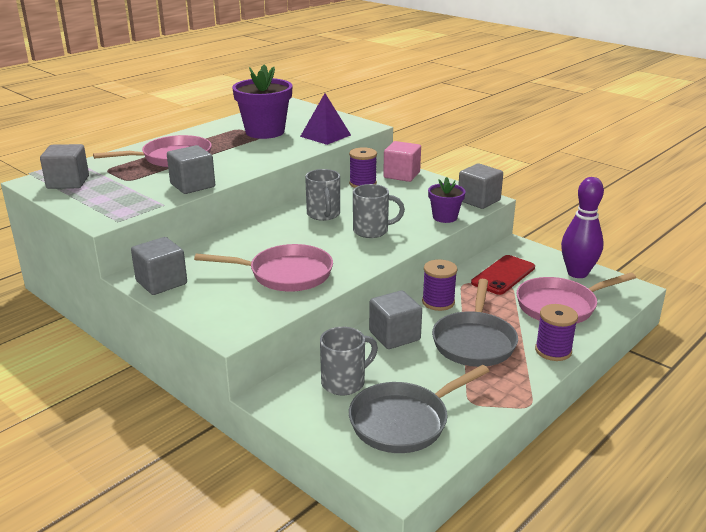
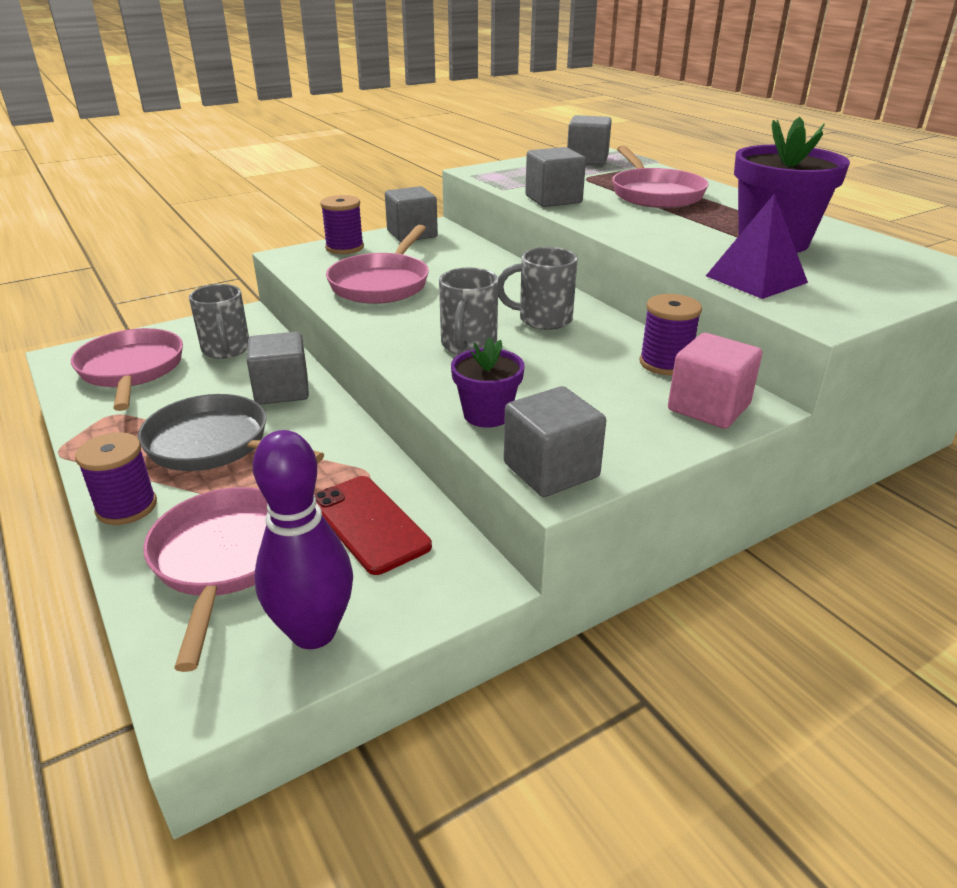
camera: 105 degrees right, 5 degrees up
(404, 421) = (132, 370): grey pan -> pink pan
(438, 302) = (333, 437): purple spool -> purple spool (344, 248)

